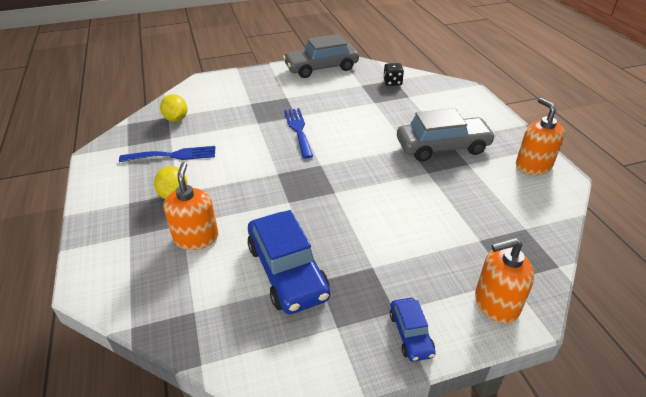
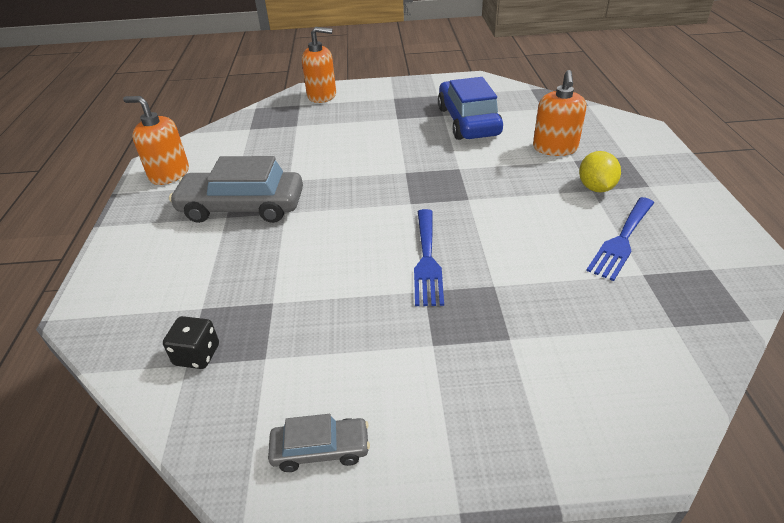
camera: 165 degrees left, 0 degrees up
(173, 155) = (622, 240): blue fork -> blue fork turned 60 degrees counterclockwise
(176, 119) = (652, 316): yellow lemon -> none
(321, 68) = (320, 449): grey car -> grey car, size x0.50
(410, 334) = (389, 89): blue car -> none
(533, 166) = (169, 174): orange soap dispenser -> orange soap dispenser turned 120 degrees clockwise

